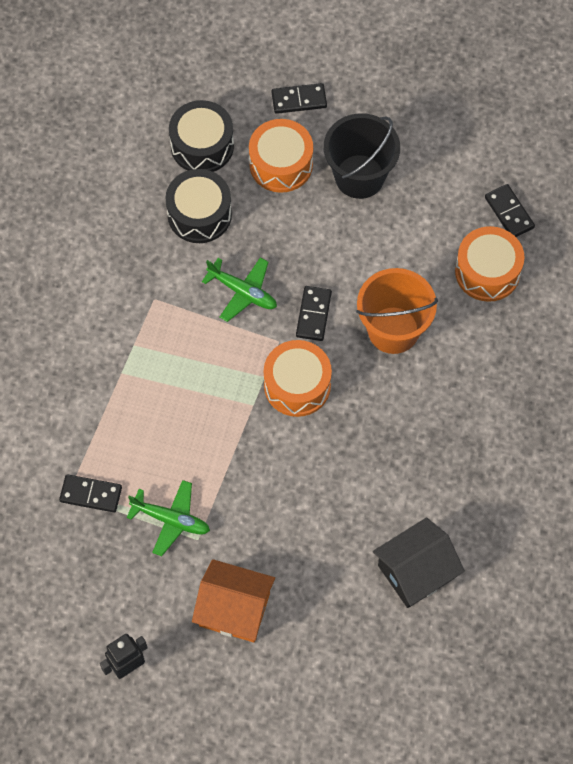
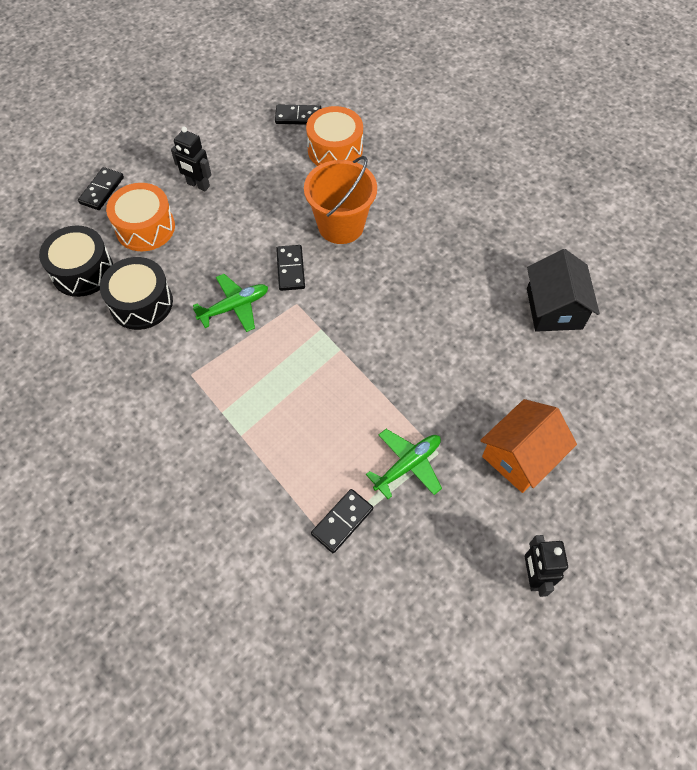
camera: 60 degrees left, 5 degrees down
(297, 385) = (344, 310): orange drum -> none
(313, 314) = (290, 269): black domino -> black domino turned 45 degrees clockwise
(359, 176) = (198, 185): black bucket -> black robot

